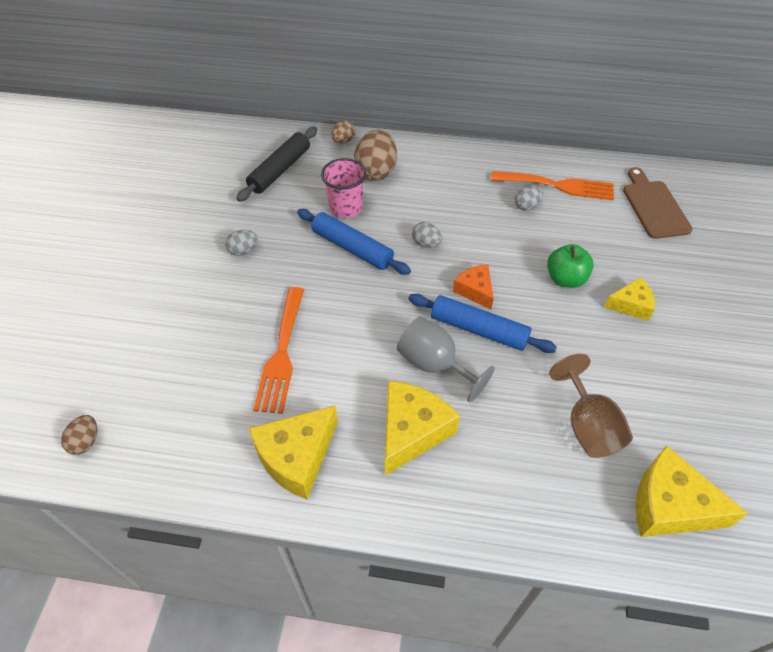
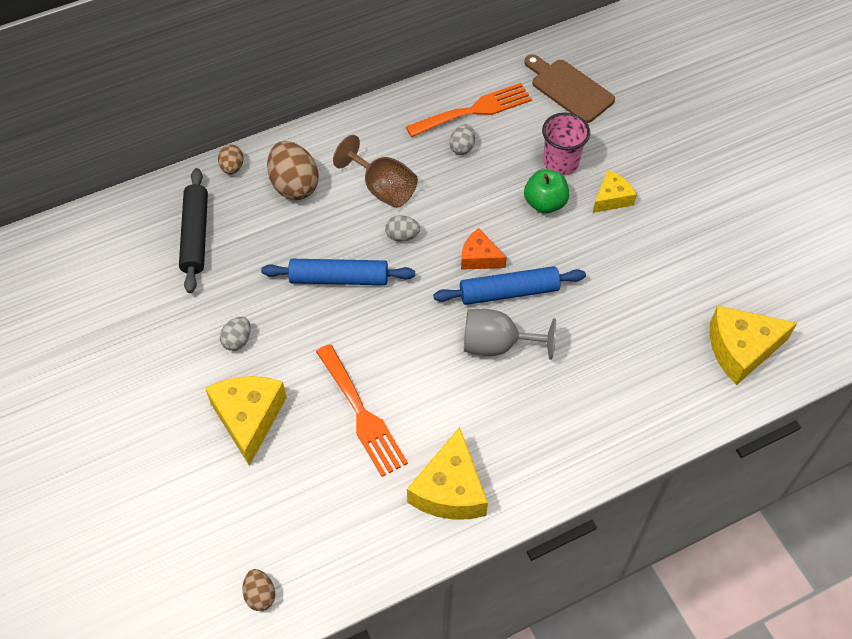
camera: 35 degrees left, 5 degrees up
(346, 208) = (298, 240): pink cup -> pink cup (561, 162)
(411, 431) = (522, 411): yellow cheese -> yellow cheese (248, 418)
(587, 425) = (647, 323): brown goblet -> brown goblet (383, 188)

